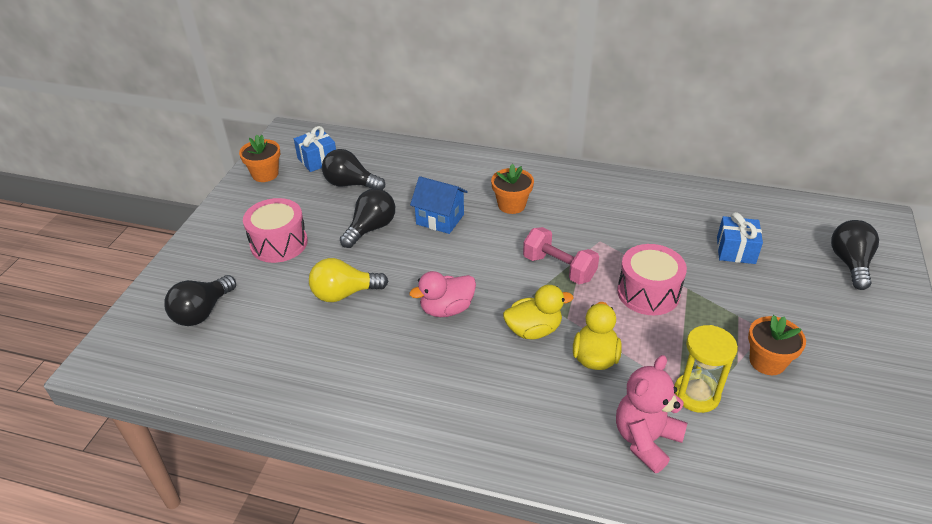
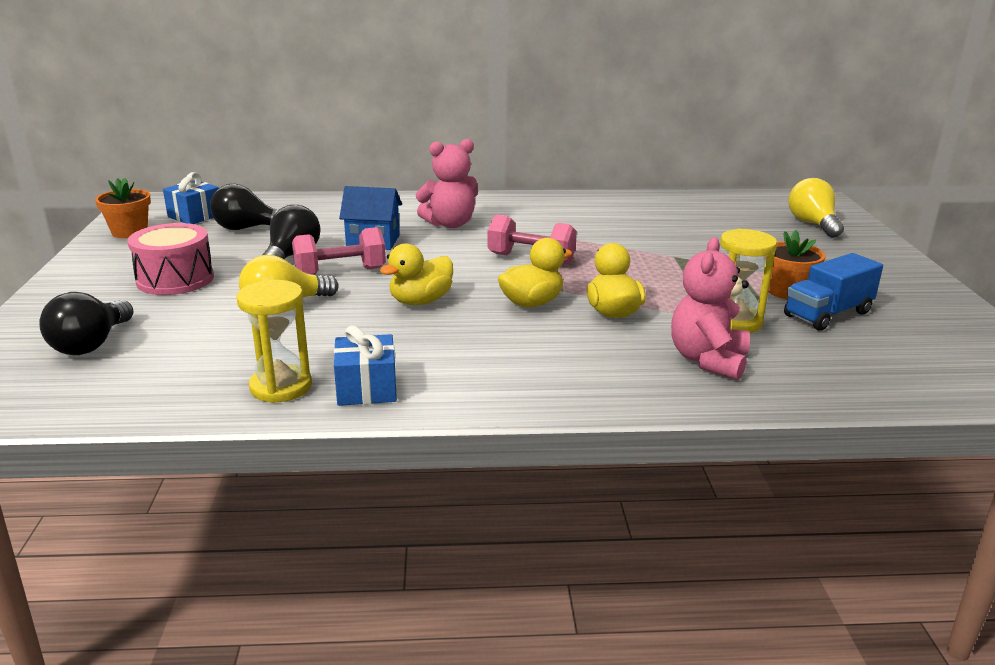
camera: 20 degrees left, 15 degrees down
(310, 392) = (281, 387): none -> yellow hourglass
(400, 258) = (340, 272): none -> pink dumbbell
(446, 309) = (420, 301): pink duck -> yellow duck
(511, 205) = (450, 224): orange flower pot -> pink teddy bear
(648, 293) = (636, 263): pink drum -> none
(736, 250) = (702, 228): blue gift -> blue gift (366, 388)
(788, 403) = (827, 314): none -> blue truck
(850, 263) = (812, 224): black light bulb -> yellow light bulb

